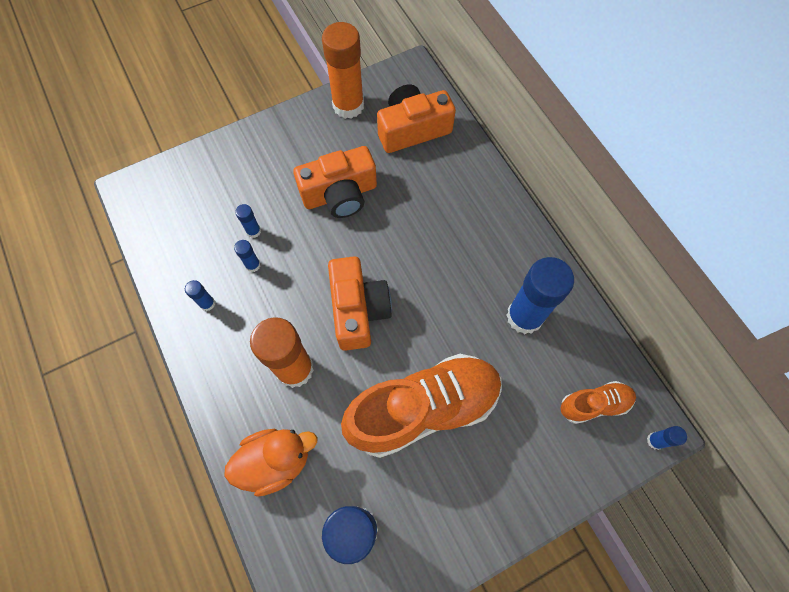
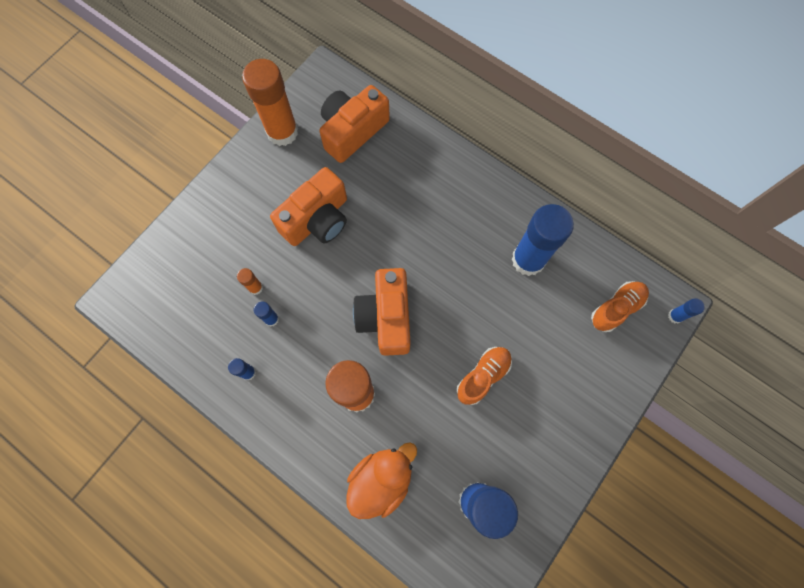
camera: 25 degrees left, 5 degrees up
(253, 231) = (255, 288): blue glue stick -> orange glue stick
(358, 310) = (386, 317): orange camera -> orange camera turned 150 degrees counterclockwise
(424, 408) = (483, 376): orange shoe -> orange shoe, size x0.48

